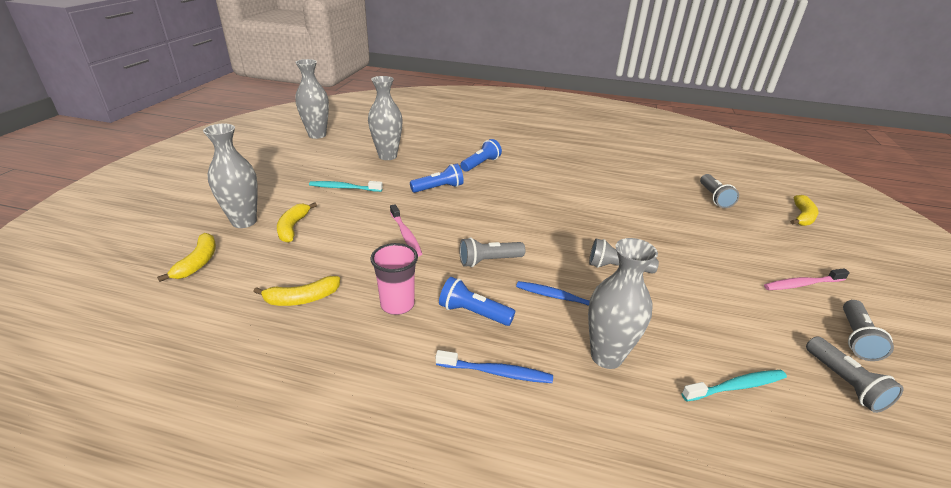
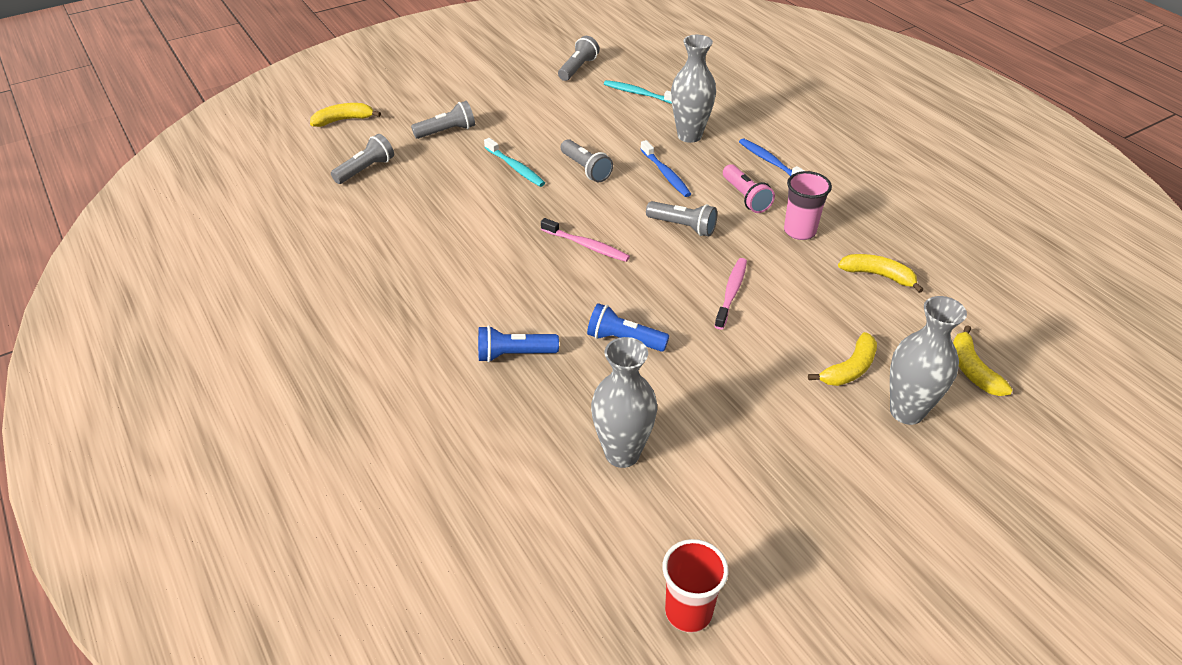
camera: 135 degrees left, 10 degrees up
(198, 262) = (972, 370): yellow banana -> yellow banana turned 60 degrees counterclockwise
(317, 135) = (688, 612): grey vase -> red cup
(344, 188) = (744, 409): turquoise toothbrush -> turquoise toothbrush (515, 168)
(473, 313) = (745, 197): blue flashlight -> pink flashlight
(802, 284) = (480, 98): pink toothbrush -> pink toothbrush (586, 245)
(856, 338) = (523, 72): grey flashlight -> grey flashlight (447, 131)

